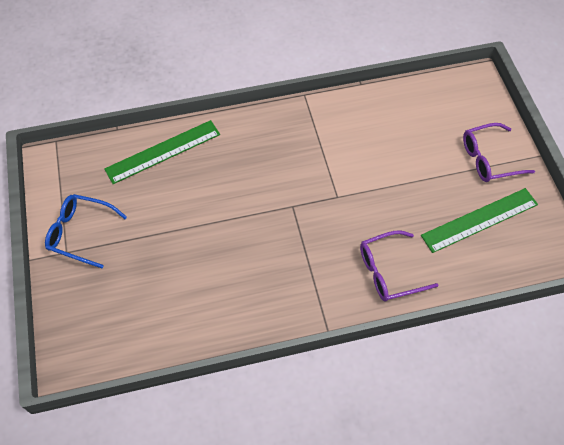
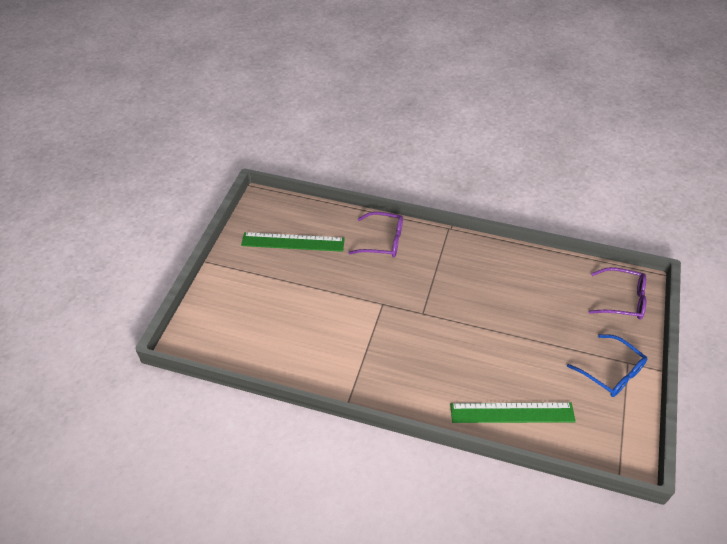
camera: 150 degrees left, 10 degrees down
(489, 159) = (244, 276): purple glasses -> purple glasses (622, 299)

